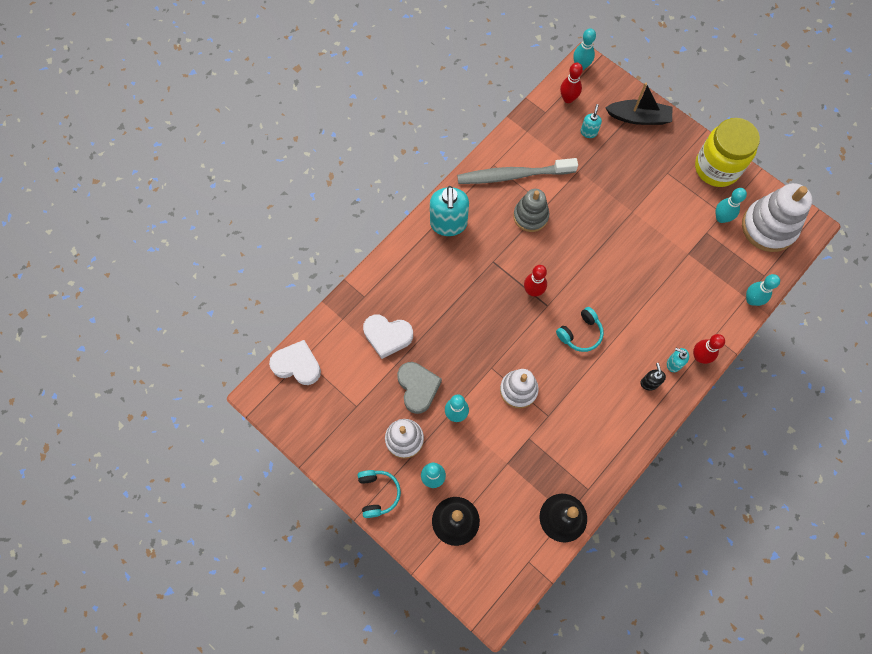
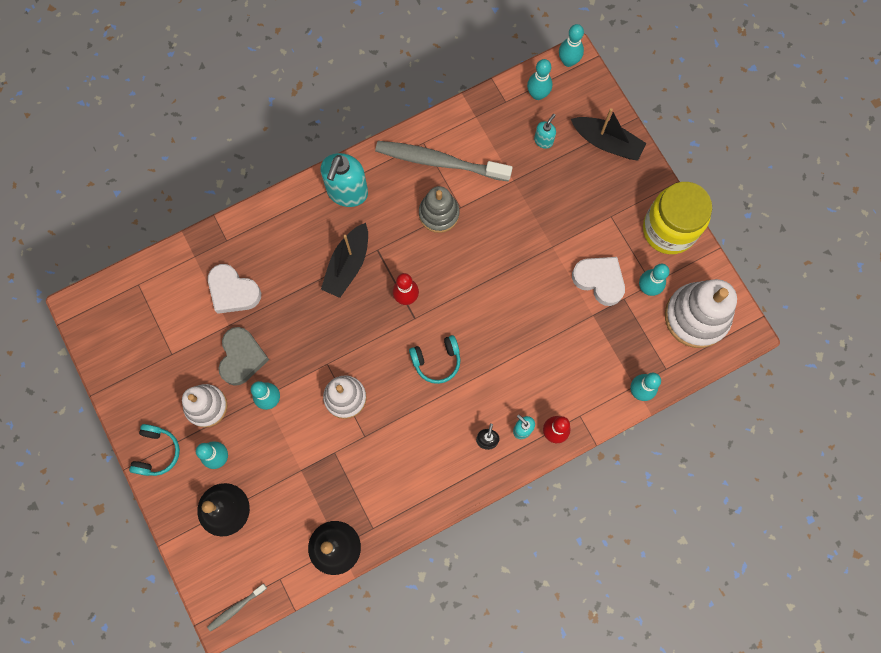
camera: 20 degrees right, 5 degrees up
(297, 365) = (129, 289): white heart -> white heart (599, 280)
(474, 282) = (347, 265): none -> black boat
(502, 601) = (236, 608): none -> grey toothbrush
(568, 98) = (537, 94): red bowling pin -> turquoise bowling pin

